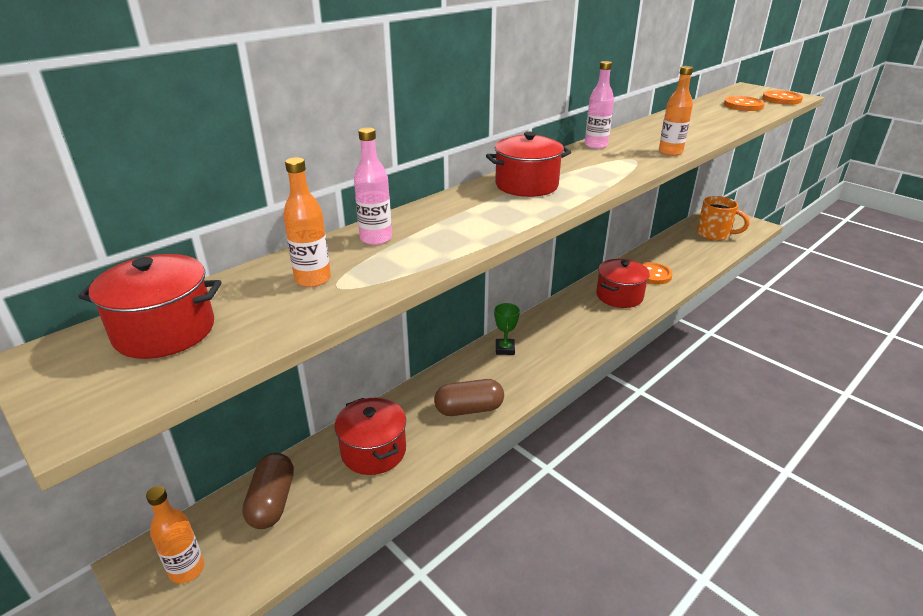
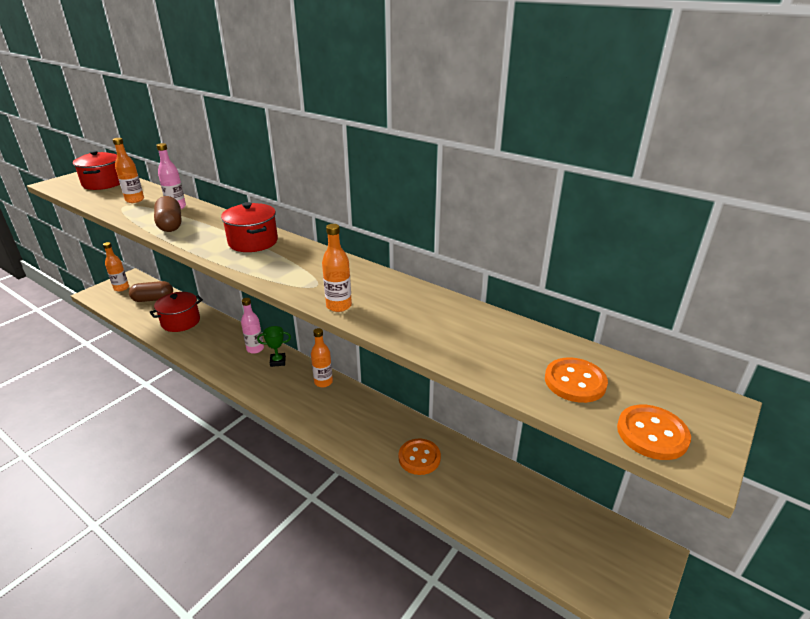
camera: 80 degrees right, 0 degrees up
(469, 409) = (210, 351): brown capsule -> brown capsule (170, 225)
(548, 318) = (323, 382): none -> orange bottle
(595, 145) = (354, 268): pink bottle -> pink bottle (255, 349)
(619, 296) = (368, 428): red pot -> none
(714, 234) = (562, 537): orange mug -> none

